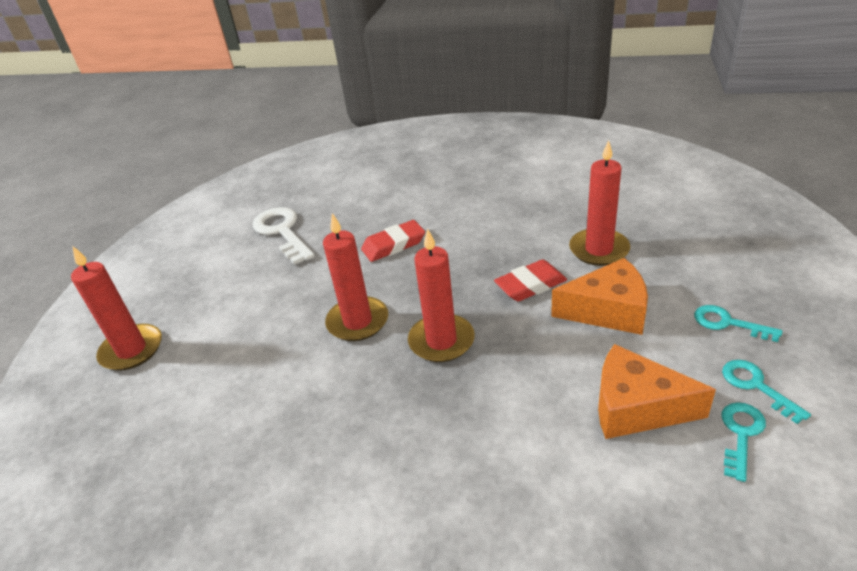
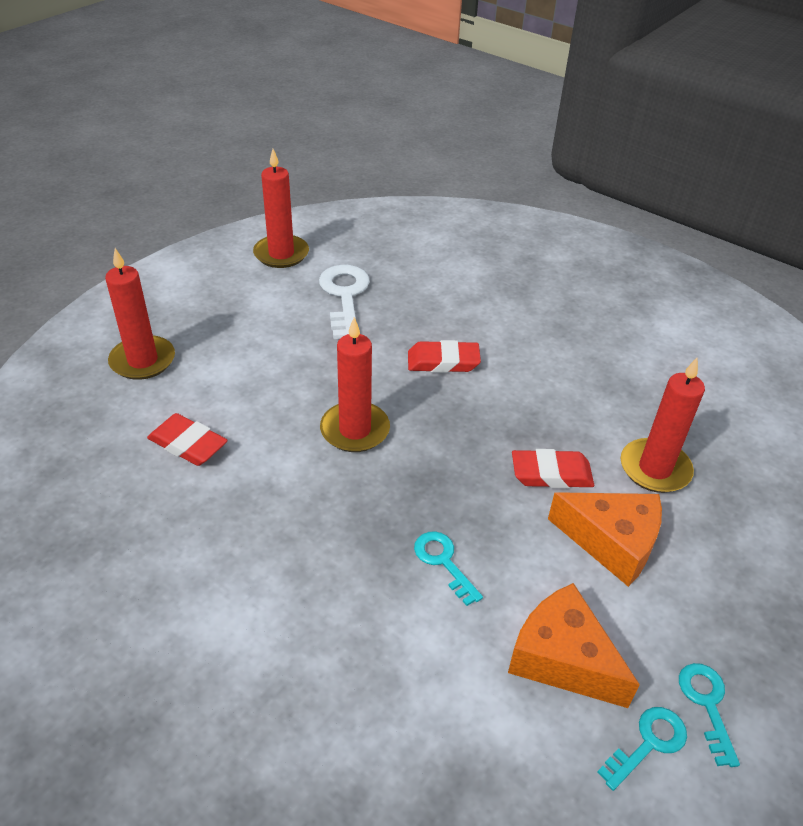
camera: 20 degrees right, 5 degrees up
(218, 396) = (188, 444): none -> red eraser
(441, 341) = (420, 490): red candle -> red candle (281, 254)
(728, 323) = (733, 622): turquoise key -> turquoise key (443, 562)

